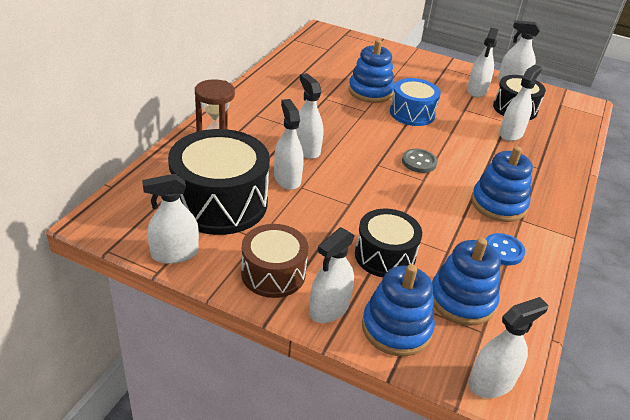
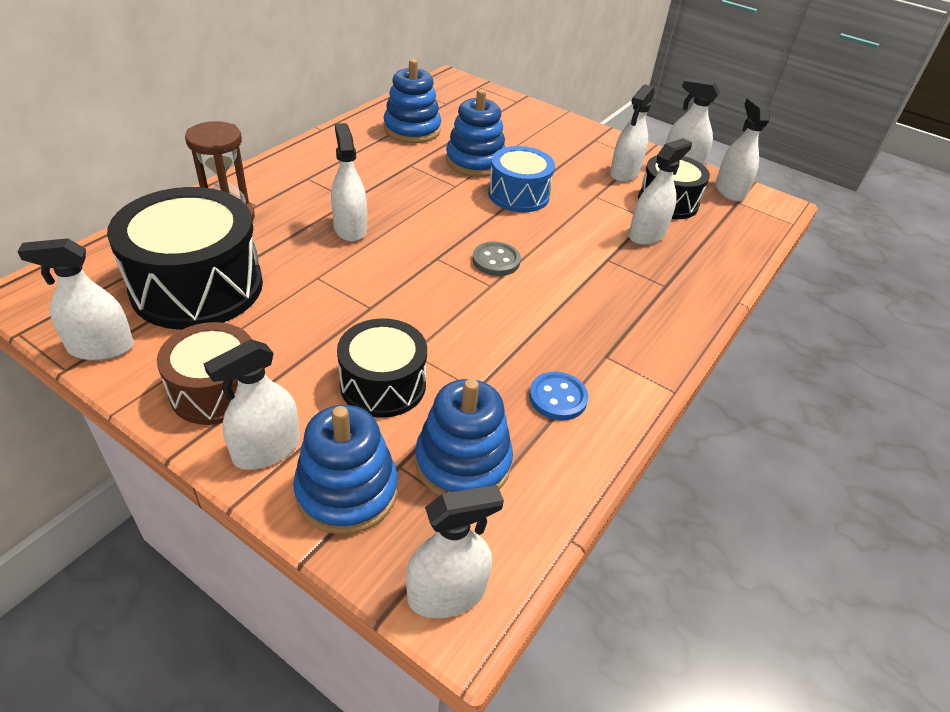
camera: 10 degrees right, 5 degrees up
(287, 179) = (303, 264): white spray bottle -> white spray bottle (730, 191)
(498, 204) = (582, 330): blue stacking toy -> blue stacking toy (412, 130)

